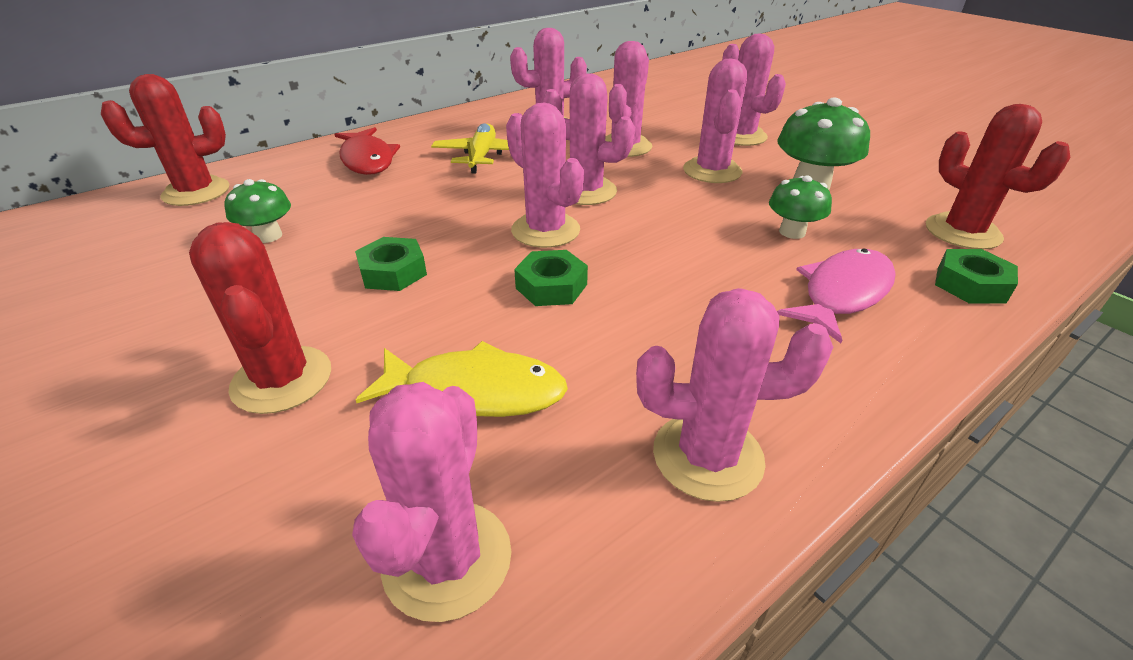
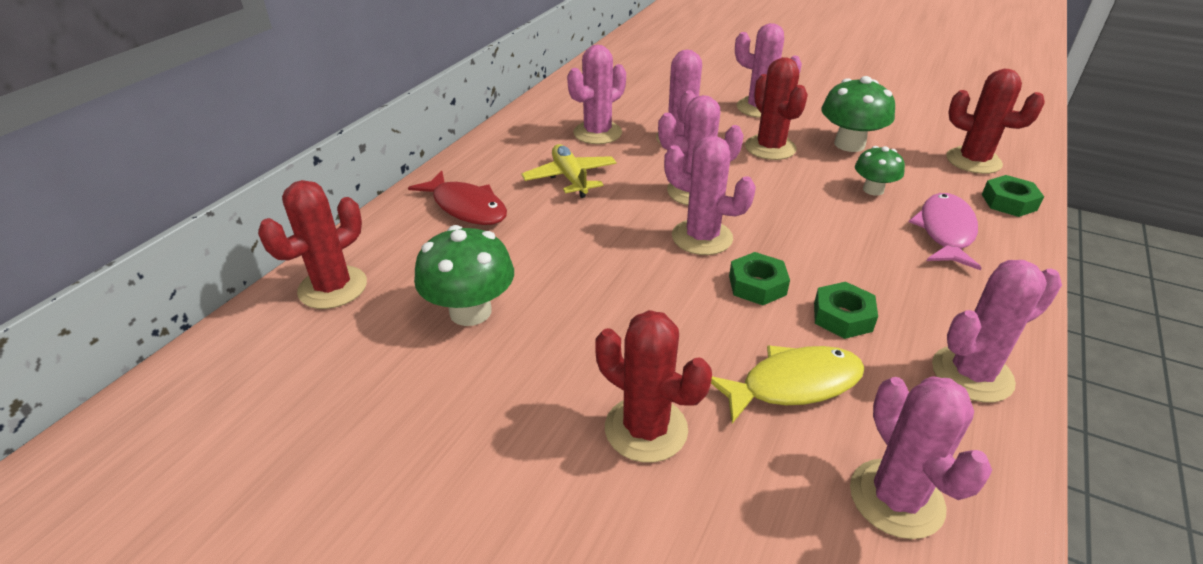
camera: 25 degrees left, 0 degrees up
(268, 236) = (470, 311): green mushroom -> green mushroom, size x1.63
(393, 272) = (624, 311): green nut -> green nut (842, 317)
(712, 171) = (770, 148): pink cactus -> red cactus

